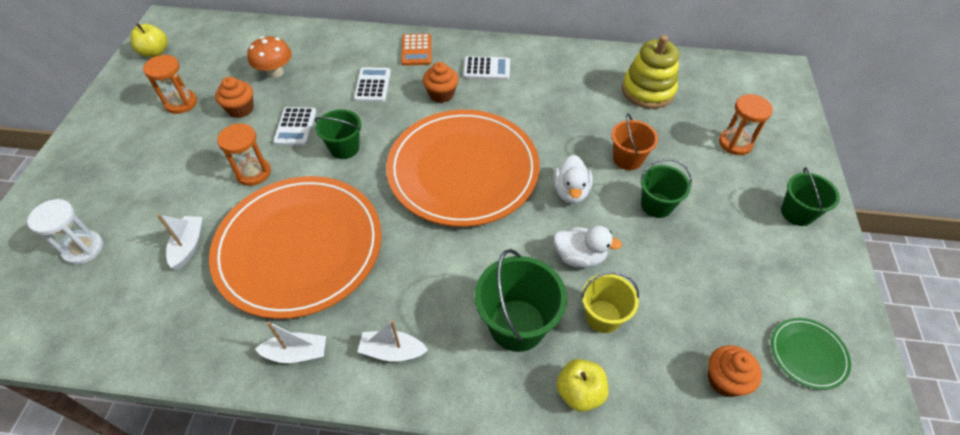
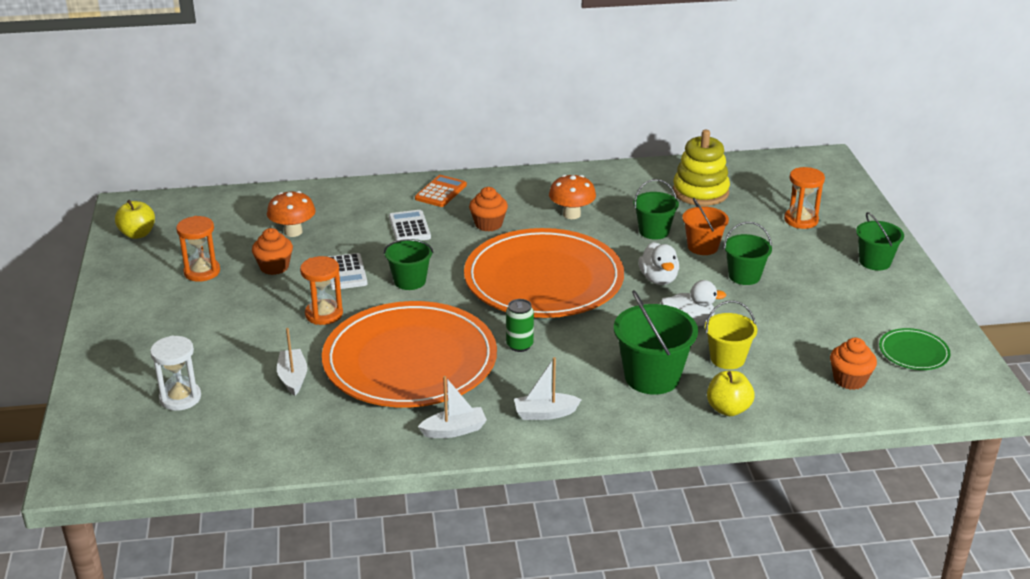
camera: 15 degrees left, 20 degrees down
(406, 250) = (519, 345): none -> green can
(416, 50) = (440, 192): orange calculator -> orange calculator turned 135 degrees counterclockwise
(486, 69) = (525, 197): white calculator -> none
(519, 96) = (571, 214): none -> orange mushroom
(587, 130) = (654, 231): none -> green bucket

